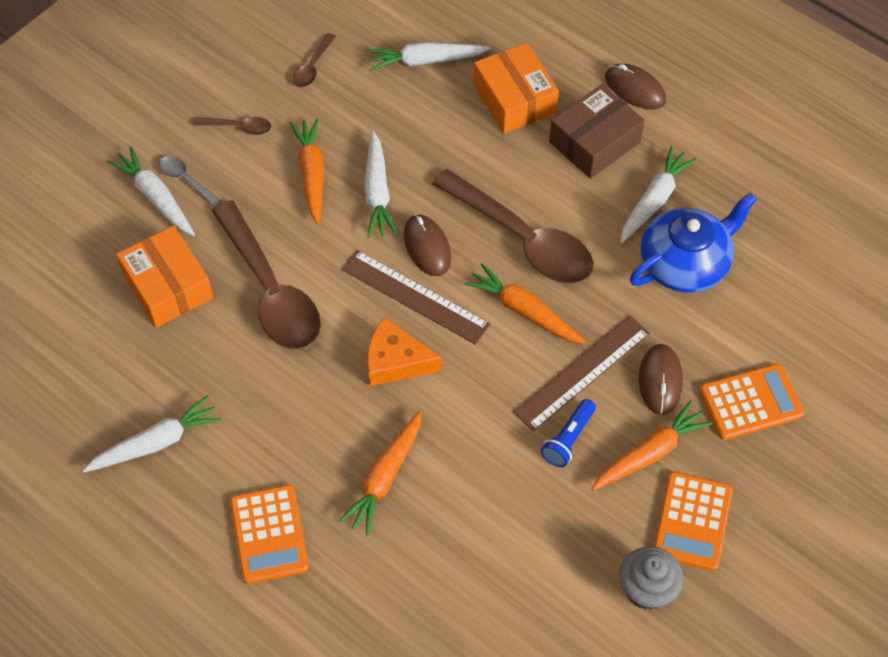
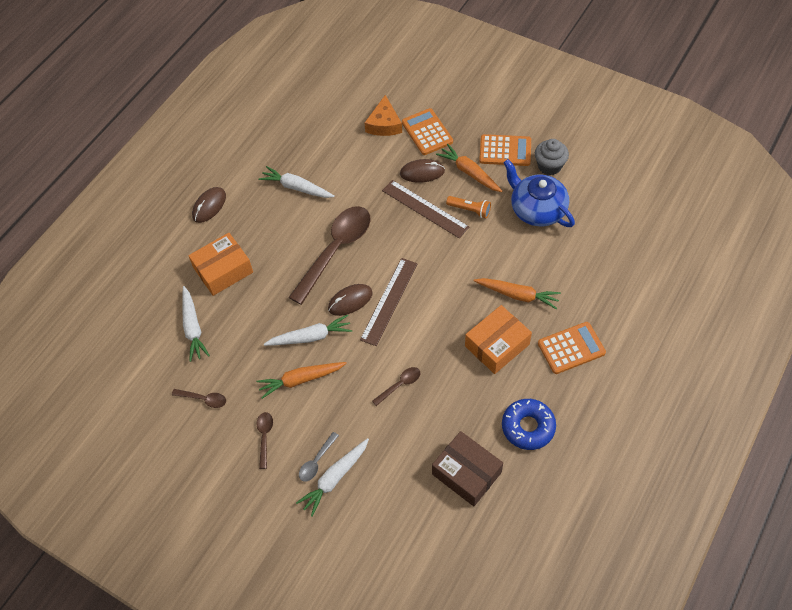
camera: 95 degrees left, 0 degrees up
(156, 443) = (528, 427): white carrot -> blue donut
(168, 286) = (408, 450): orange box -> orange box (497, 345)
(270, 290) = (400, 385): brown spoon -> brown spoon, size x0.43
(395, 361) = (438, 303): orange cheese -> orange cheese (384, 124)
(524, 311) = (388, 242): orange carrot -> none
(568, 439) = (470, 210): blue flashlight -> orange flashlight
(594, 142) = (255, 222): brown box -> brown box (466, 473)
(685, 263) = (340, 168): blue teapot -> blue teapot (537, 209)

